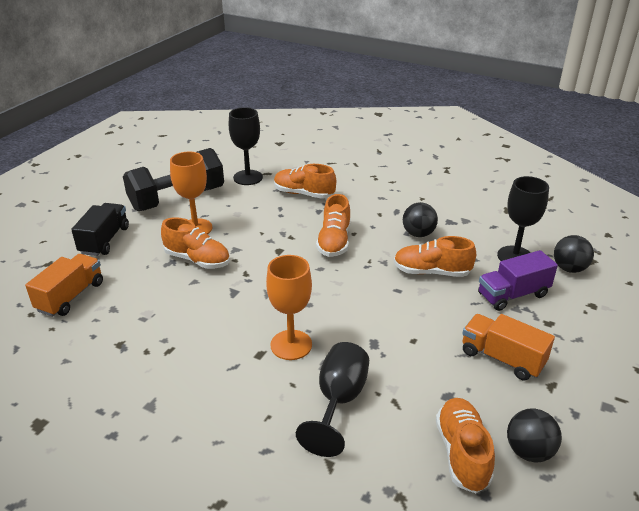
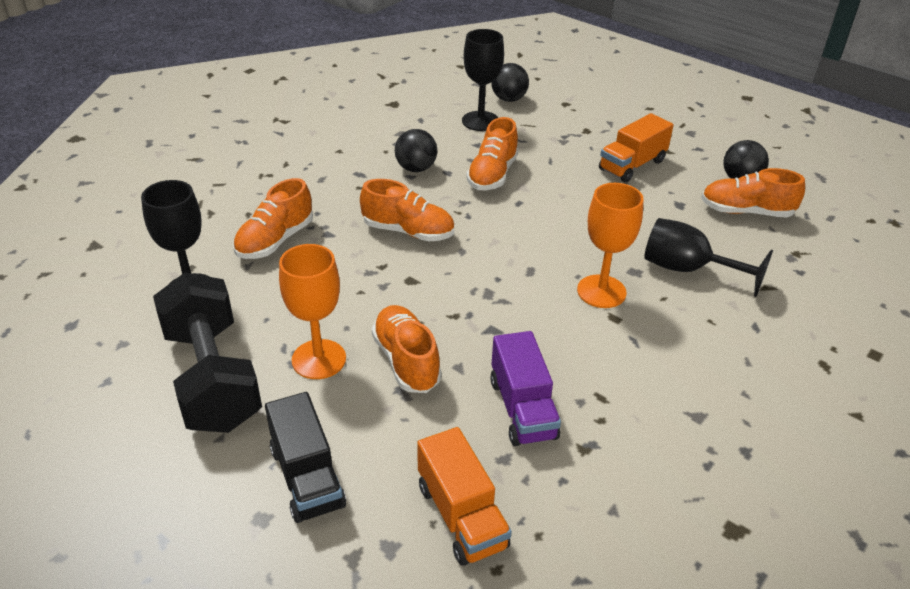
camera: 80 degrees left, 5 degrees up
(71, 296) = (461, 516): orange truck -> orange truck turned 150 degrees counterclockwise
(104, 240) = (307, 477): black truck -> black truck turned 135 degrees counterclockwise
(197, 260) = (406, 361): orange shoe -> orange shoe turned 60 degrees counterclockwise
(513, 295) = (542, 138): purple truck -> purple truck (522, 409)

